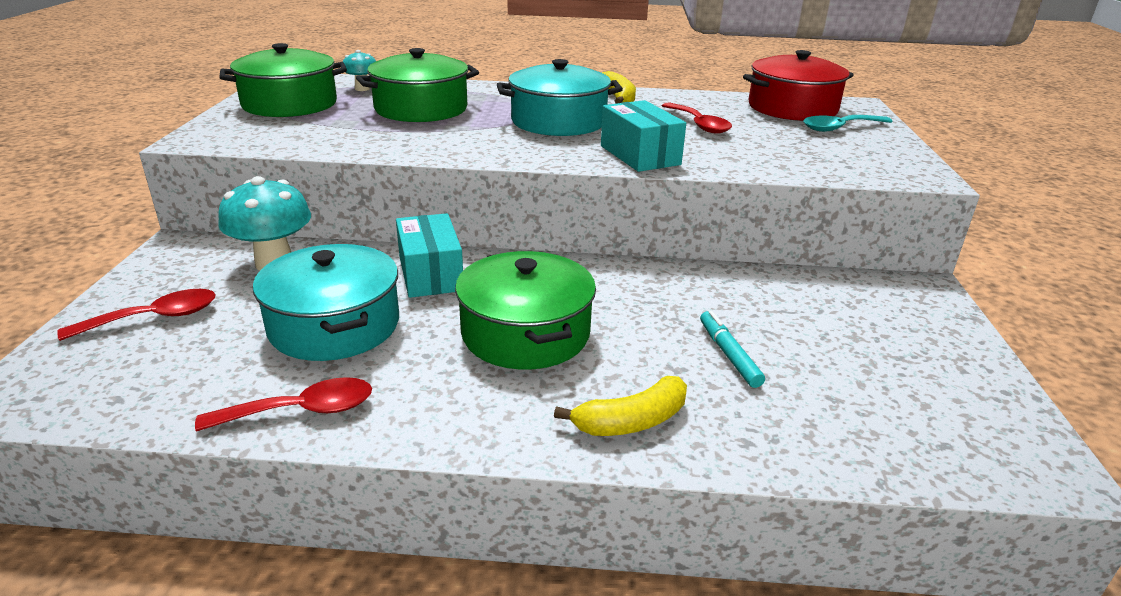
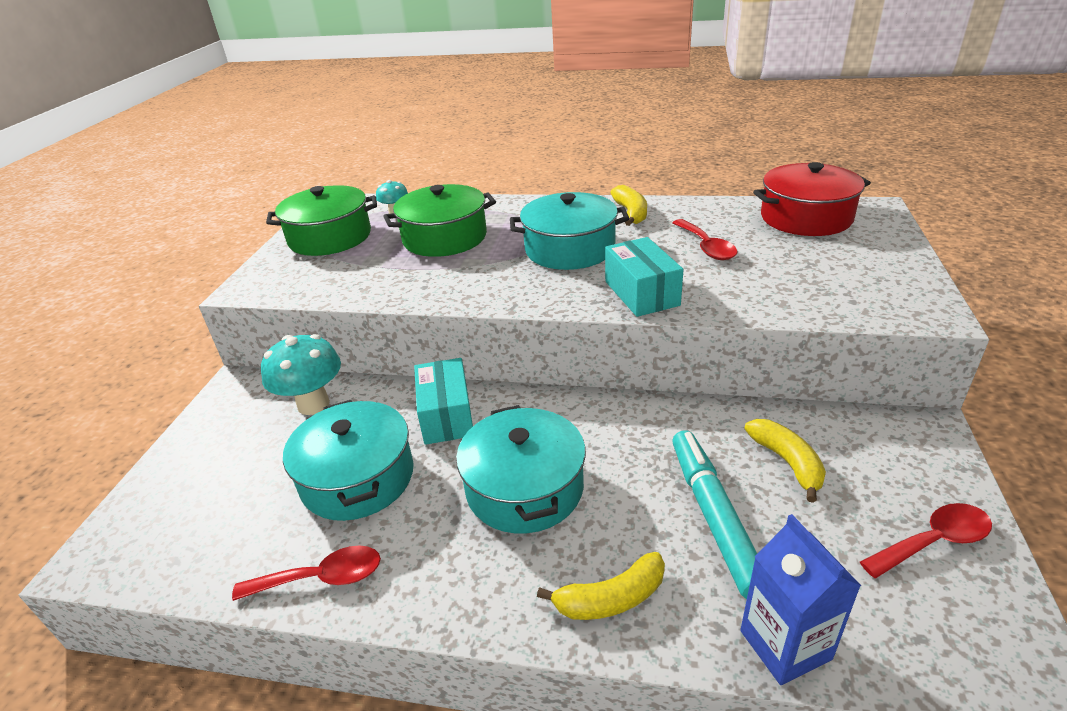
camera: 10 degrees right, 5 degrees up
(154, 318) = (210, 469): red spoon -> red spoon (933, 541)
(525, 333) = (524, 488): green pot -> turquoise pot
(728, 354) = (714, 516): turquoise marker -> turquoise marker, size x1.81
(795, 312) = (787, 462): none -> yellow banana
(816, 453) = (785, 645): none -> blue carton
(840, 128) = (851, 245): turquoise spoon -> none

